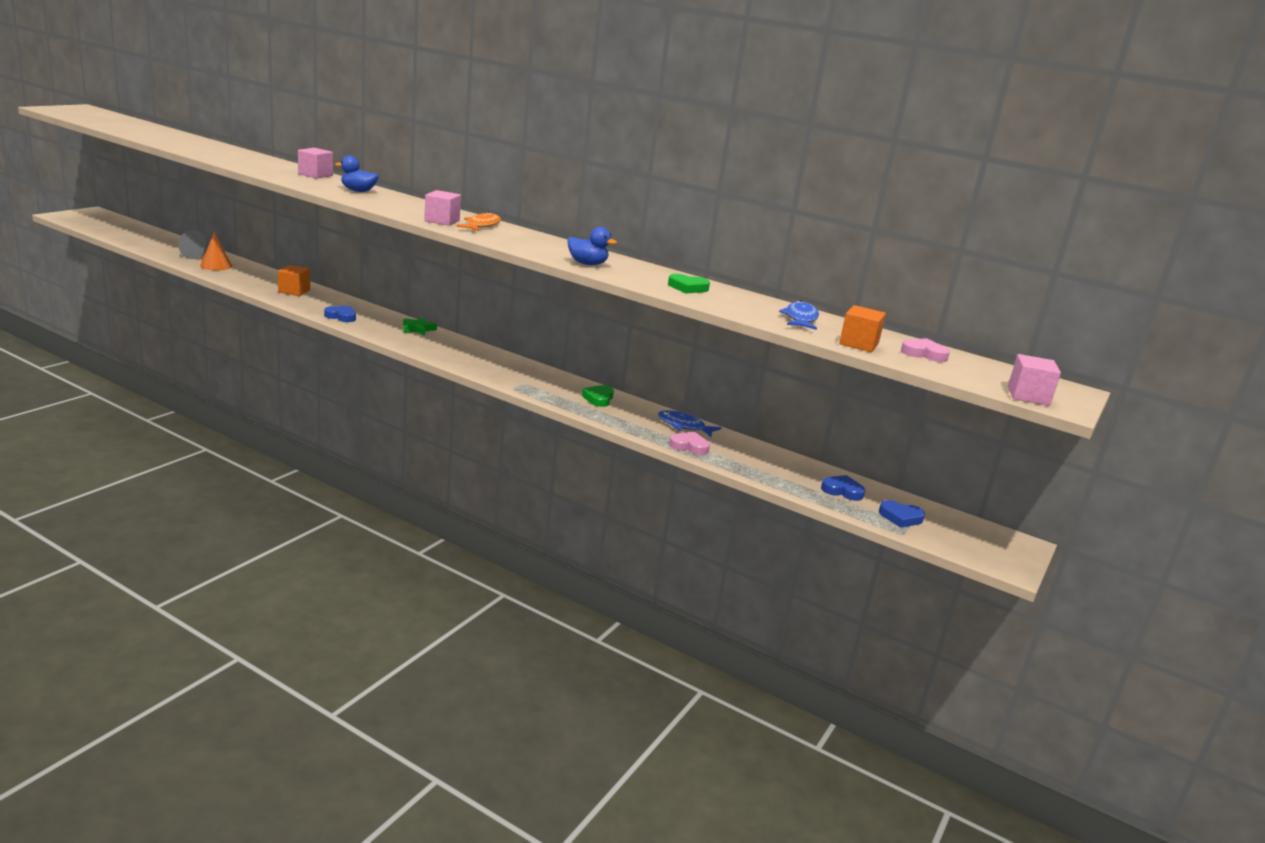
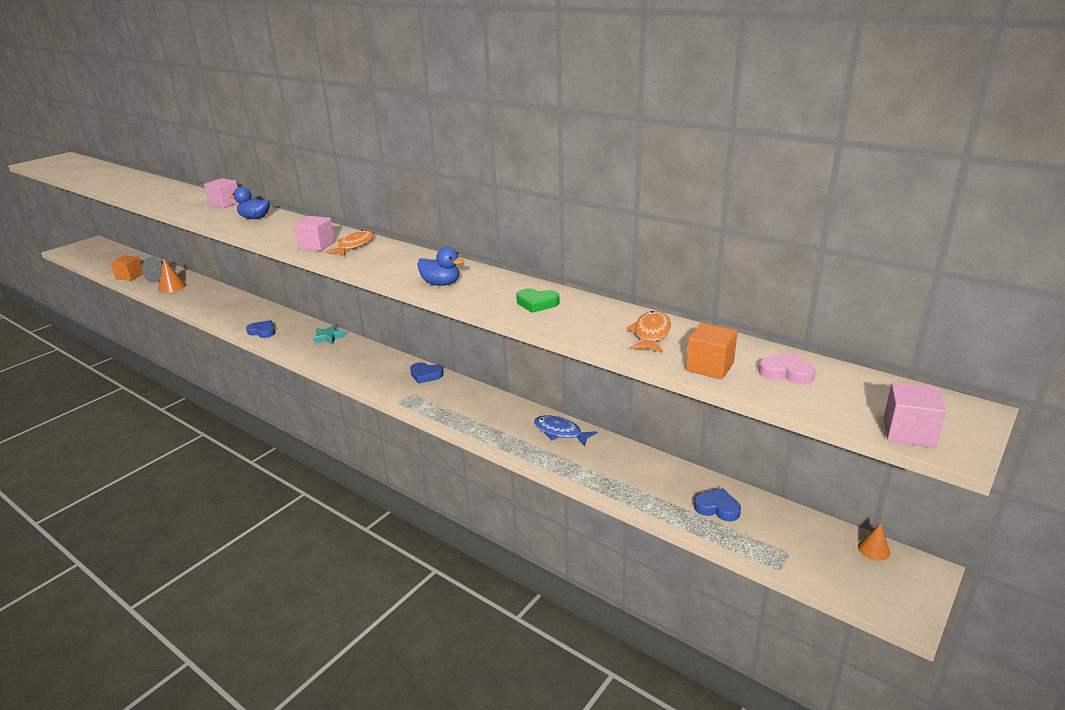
camera: 10 degrees right, 5 degrees up
(294, 291) = (230, 307): orange cube -> orange cube (130, 276)
(418, 329) = (329, 337): green star -> turquoise star
(598, 398) = (480, 405): green heart -> none
(689, 446) = (560, 461): pink heart -> none
(800, 319) = (651, 334): blue fish -> orange fish
(900, 517) = (779, 542): blue heart -> blue heart (425, 375)
(981, 528) = (873, 549): none -> orange cone

